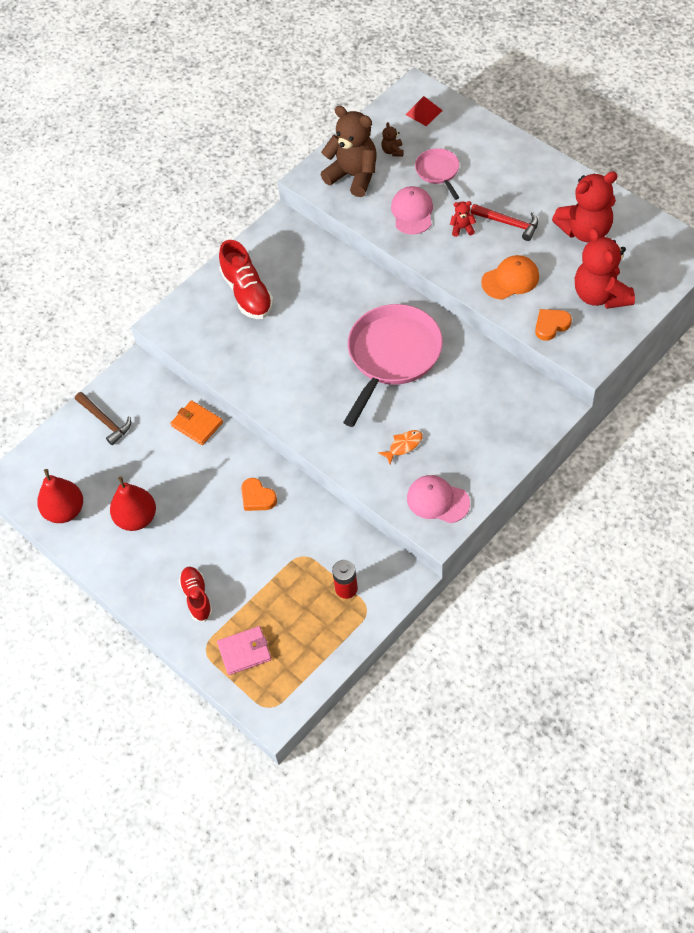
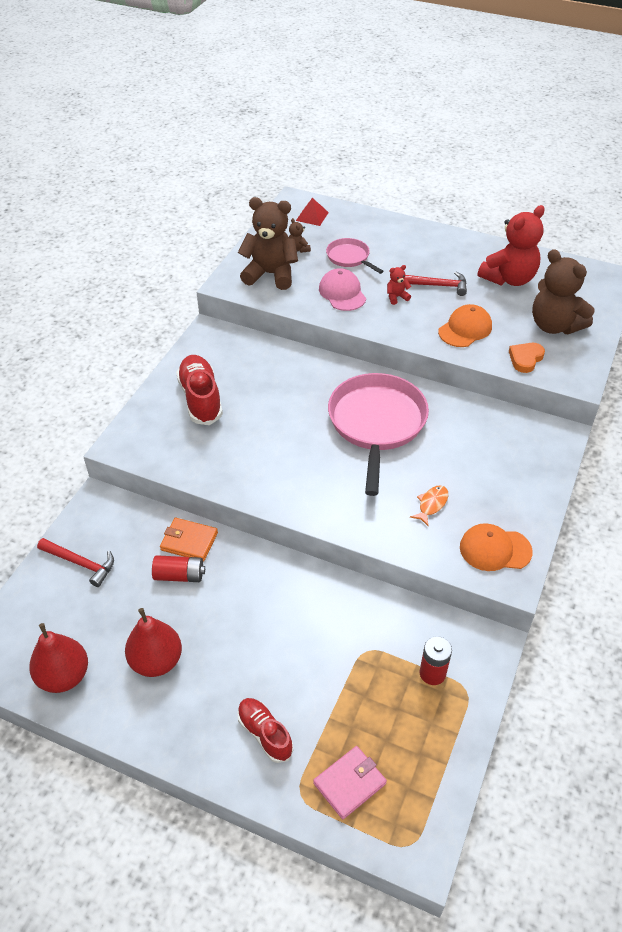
camera: 25 degrees left, 10 degrees down
(105, 421) = (81, 563): brown hammer -> red hammer
(179, 452) = (179, 575): none -> red battery
(247, 293) = (200, 399): red shoe -> red shoe turned 150 degrees counterclockwise
(257, 497) = (288, 601): orange heart -> none
(437, 500) = (495, 549): pink cap -> orange cap
(600, 295) = (554, 325): red teddy bear -> brown teddy bear

